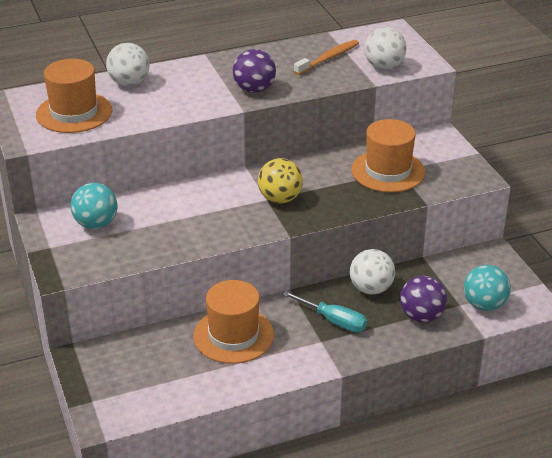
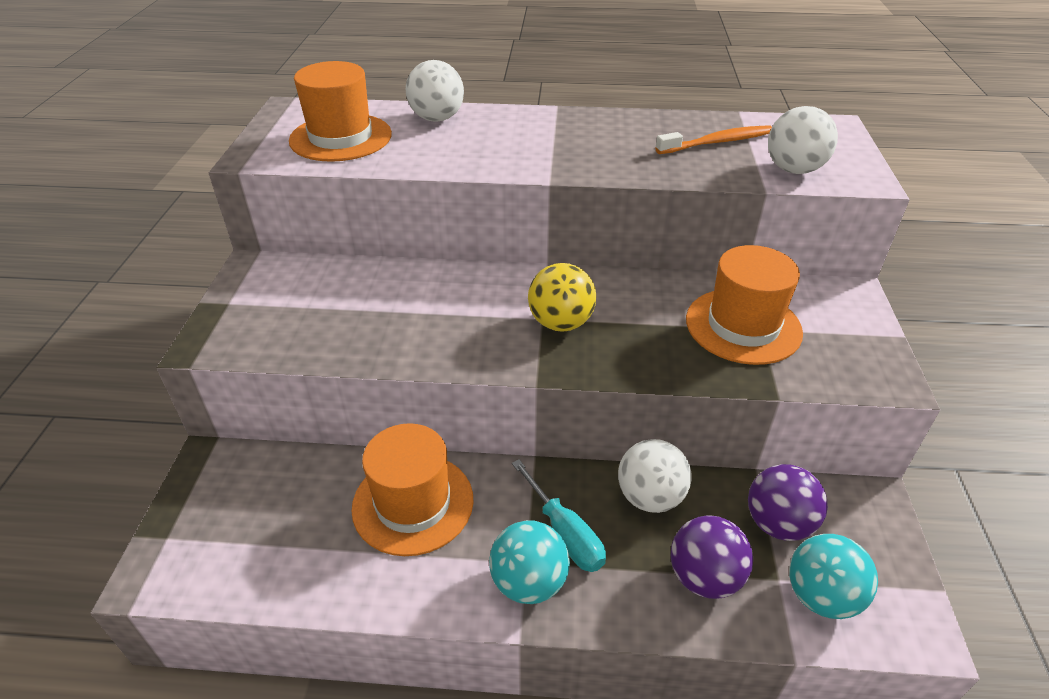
camera: 25 degrees right, 5 degrees up
(96, 224) = (306, 289): turquoise ball -> turquoise ball (529, 582)
(254, 89) = (585, 160): purple ball -> purple ball (778, 523)

